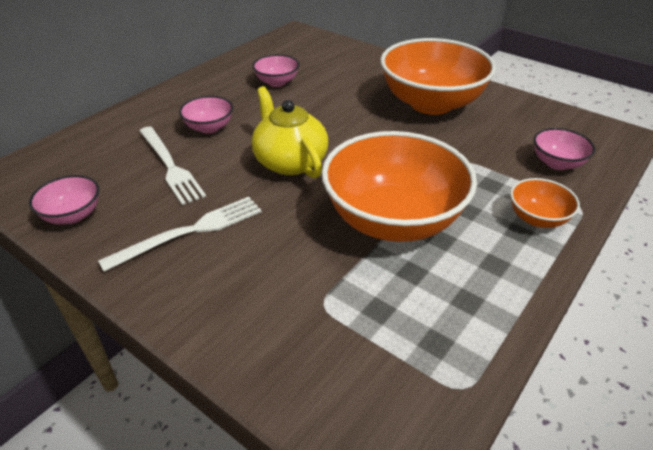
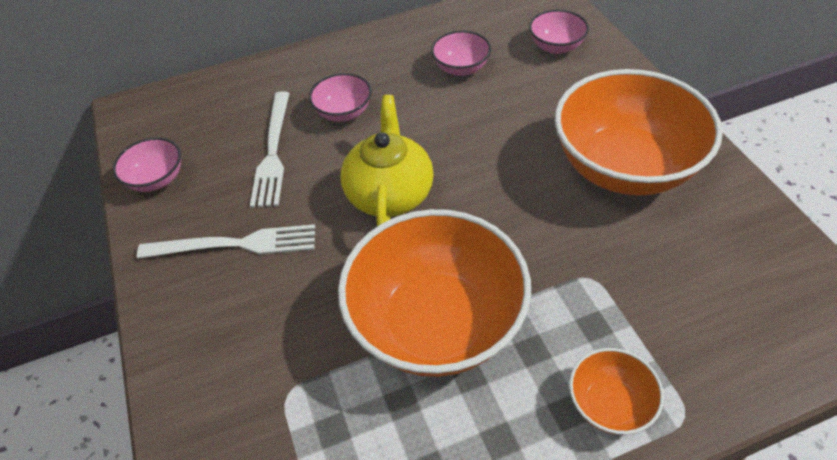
camera: 35 degrees right, 10 degrees up
(557, 163) = (716, 332): pink bowl -> pink bowl (556, 46)

